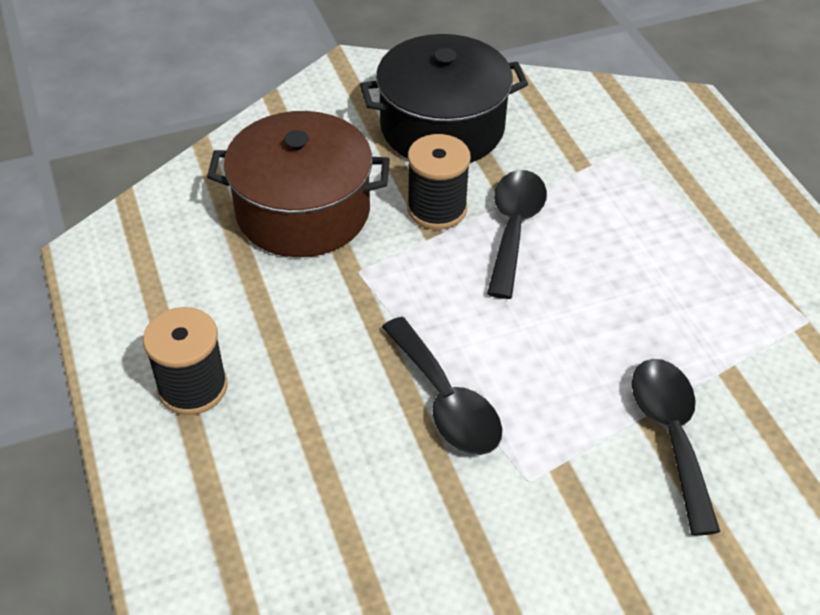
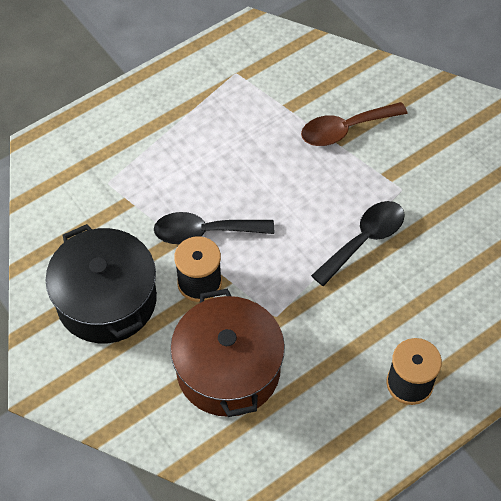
camera: 105 degrees left, 10 degrees up
(670, 435) = (345, 129): black spoon -> brown spoon

